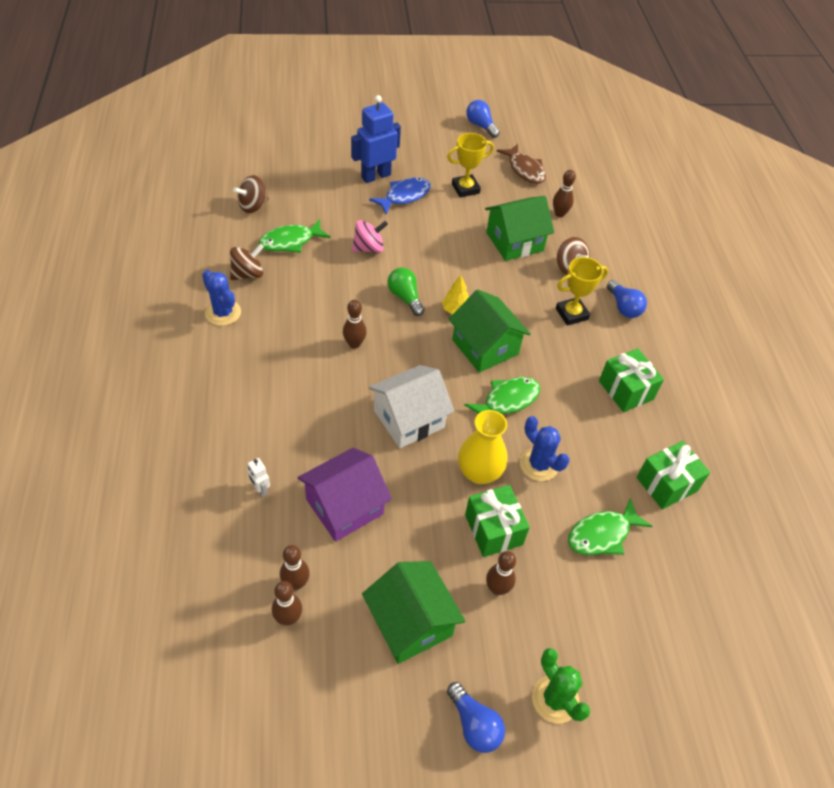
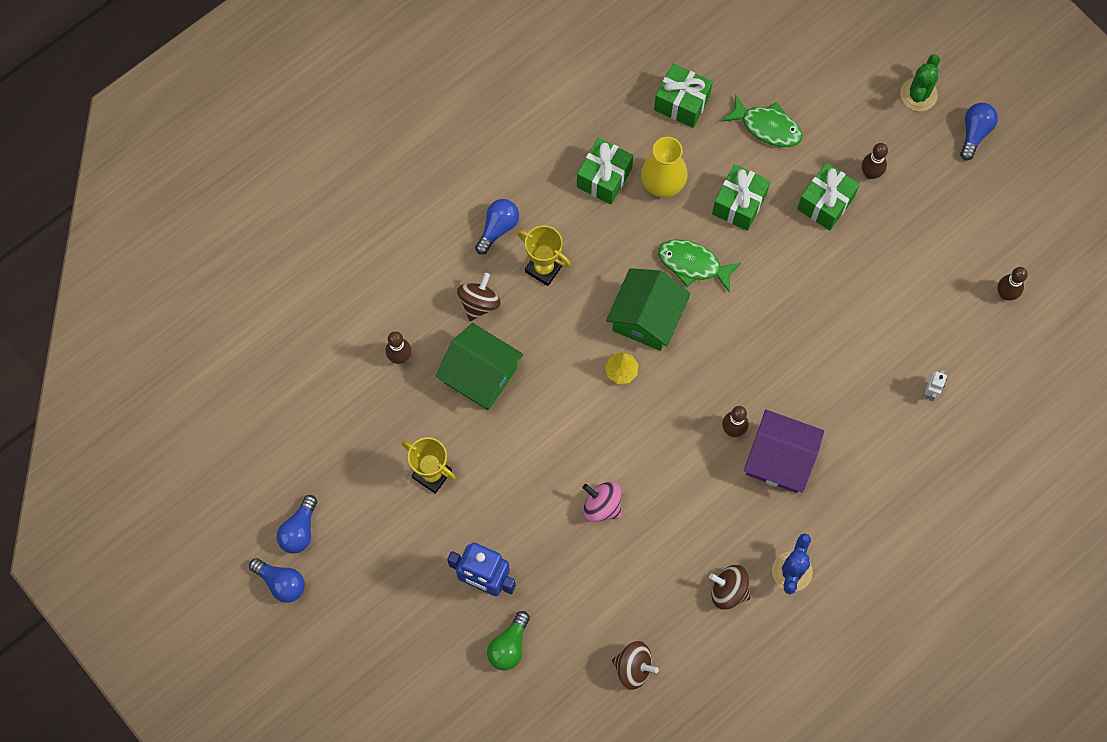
camera: 120 degrees left, 20 degrees up
(290, 241) = (653, 587): green fish -> none
(296, 583) = (978, 308): brown bowling pin -> none
(344, 506) = (893, 320): purple house -> purple house (779, 459)
(404, 196) = (494, 527): blue fish -> none
(405, 297) = (641, 425): green light bulb -> green light bulb (509, 646)
(409, 419) = (776, 329): white house -> none
(411, 623) = (942, 213): green house -> none
(456, 107) = (281, 582): none -> blue light bulb
(479, 472) = (783, 243): yellow vase -> yellow vase (662, 184)
(525, 170) = (348, 433): brown fish -> none
(539, 464) = (739, 204): blue cactus -> green gift

